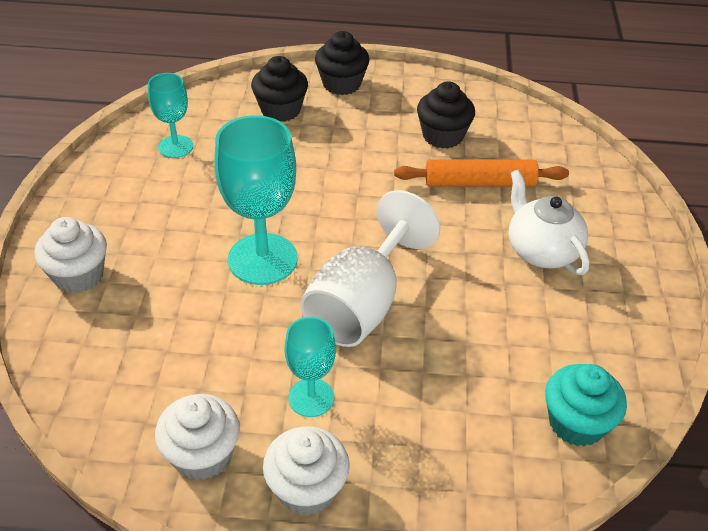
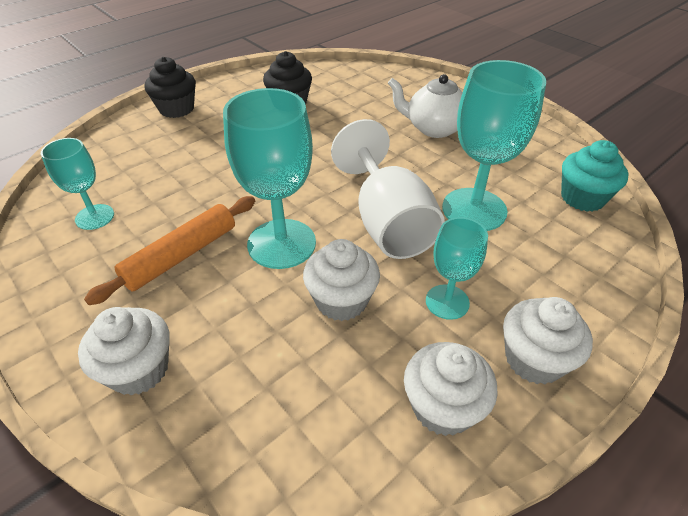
camera: 45 degrees left, 0 degrees up
(242, 333) = (341, 300): none -> white cupcake
(280, 110) = (152, 146): black cupcake -> none
(451, 350) = (474, 209): none -> turquoise goblet
(479, 182) = (349, 115): orange rolling pin -> orange rolling pin (181, 255)

